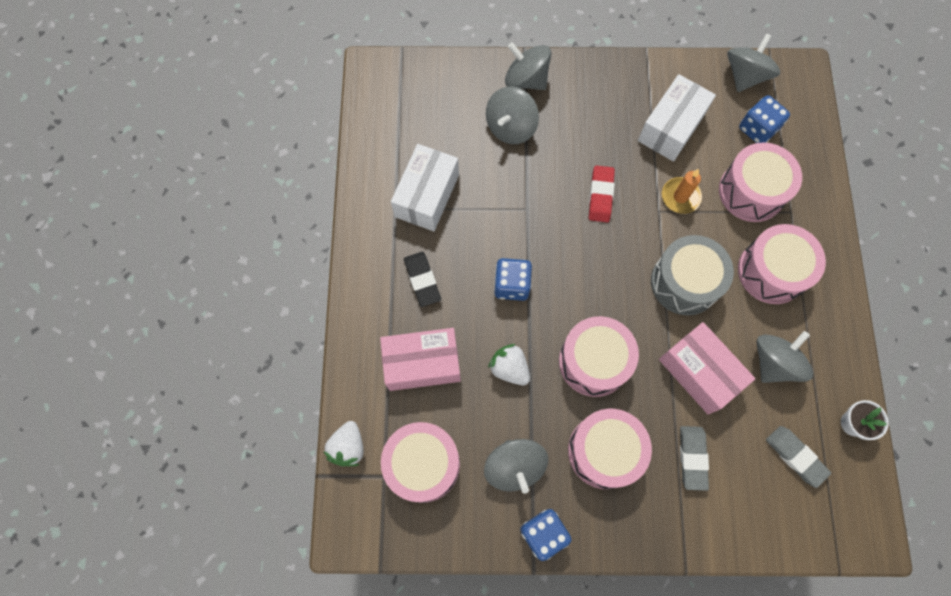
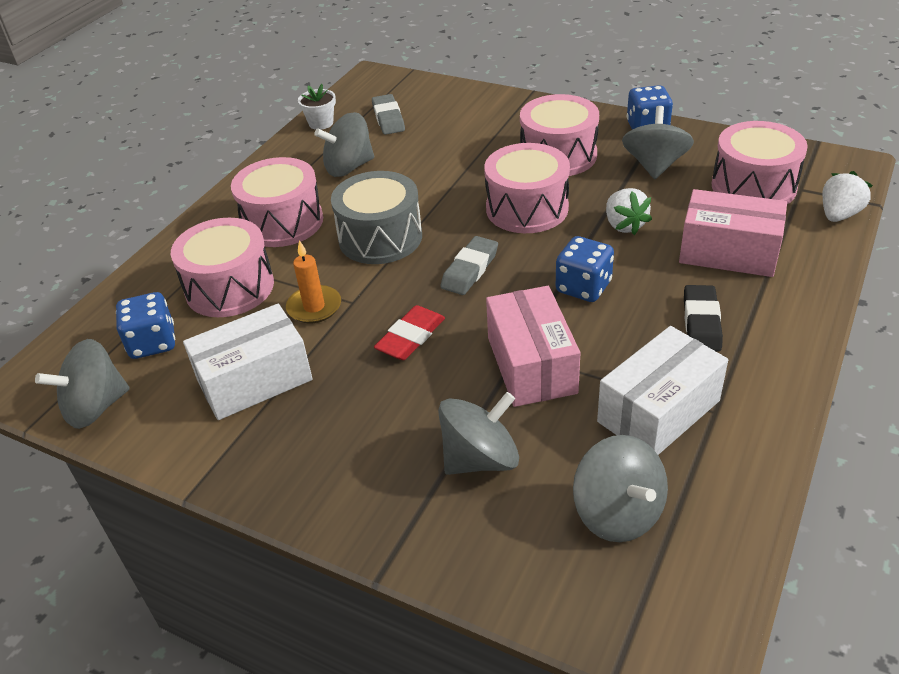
camera: 150 degrees left, 30 degrees down
(526, 79) = (410, 522): grey spinning top -> grey spinning top (618, 513)
(692, 458) = (478, 136): grey eraser -> grey eraser (470, 270)
(699, 372) = (425, 178): pink box -> pink box (531, 365)

